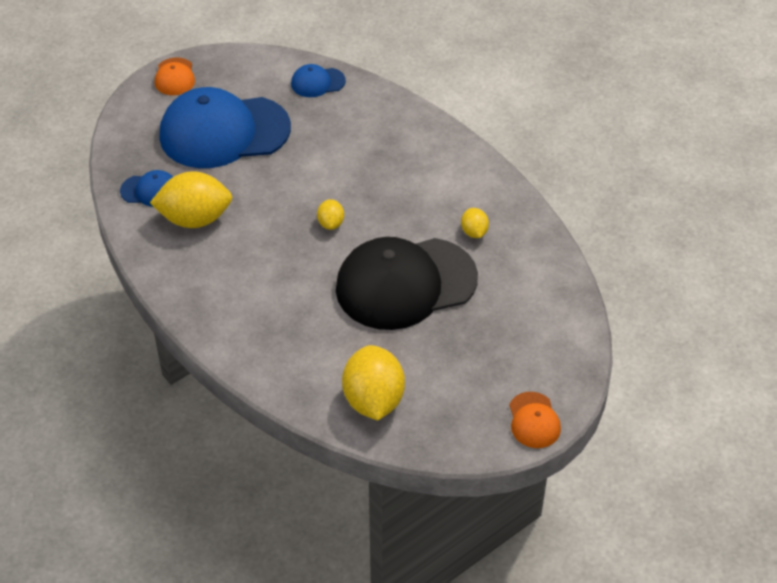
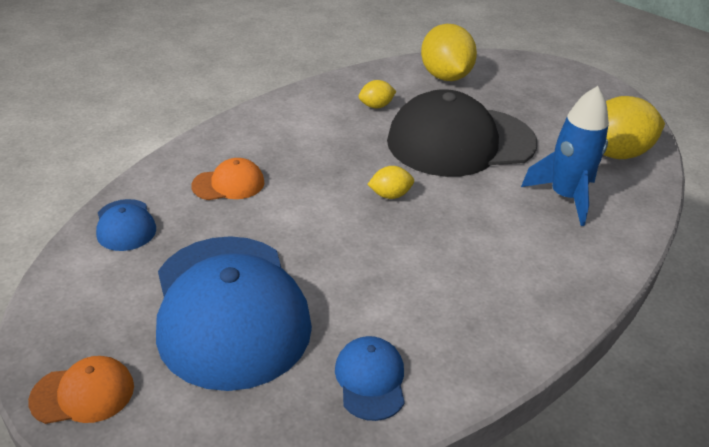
camera: 100 degrees left, 10 degrees down
(195, 219) = (416, 317): yellow lemon -> yellow lemon (445, 77)
(310, 339) = (565, 197): none -> blue rocket
(405, 284) = (460, 142): black cap -> black cap turned 105 degrees clockwise
(534, 420) = (579, 77): orange cap -> orange cap (229, 184)

